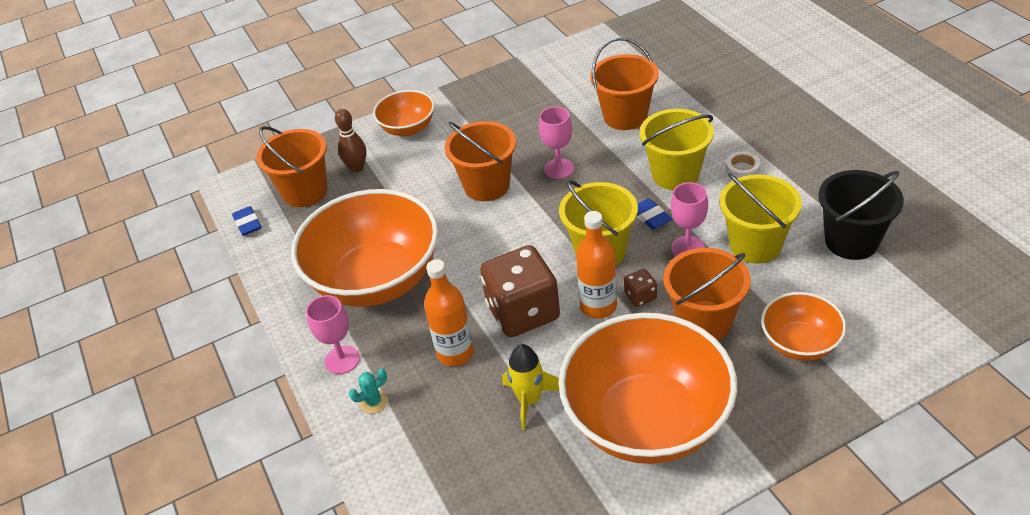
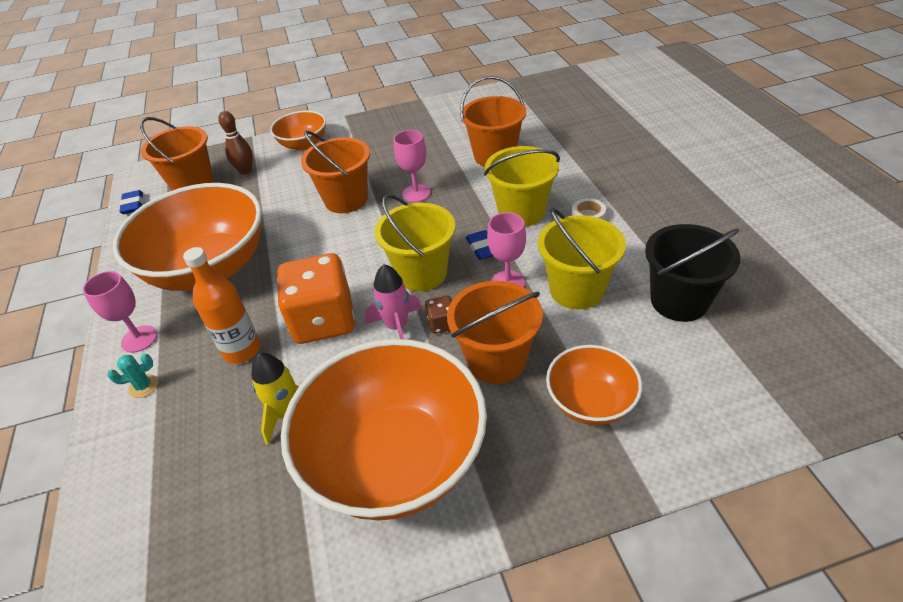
camera: 10 degrees right, 0 degrees up
(523, 312) = (323, 320): brown dice -> orange dice
(598, 306) = (397, 327): orange bottle -> pink rocket

